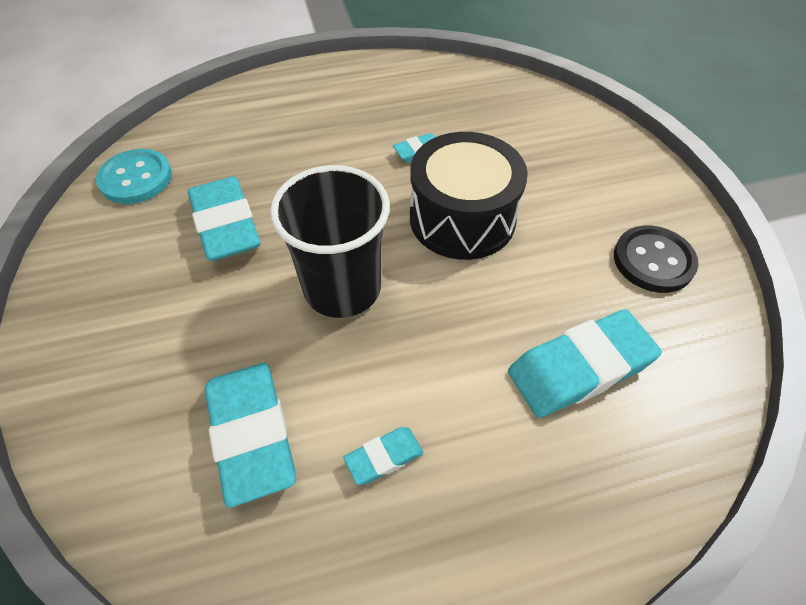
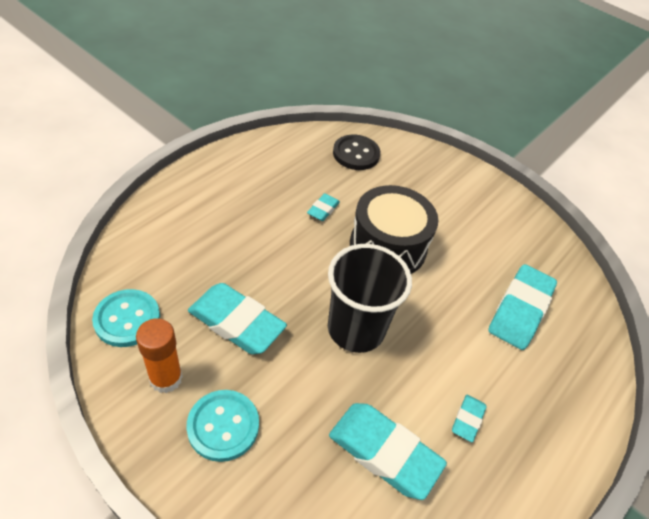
camera: 40 degrees left, 5 degrees down
(118, 245) = (166, 378): none -> orange glue stick
(124, 314) = (223, 426): none -> turquoise button
(653, 261) = (507, 227): black button -> black button (356, 154)

